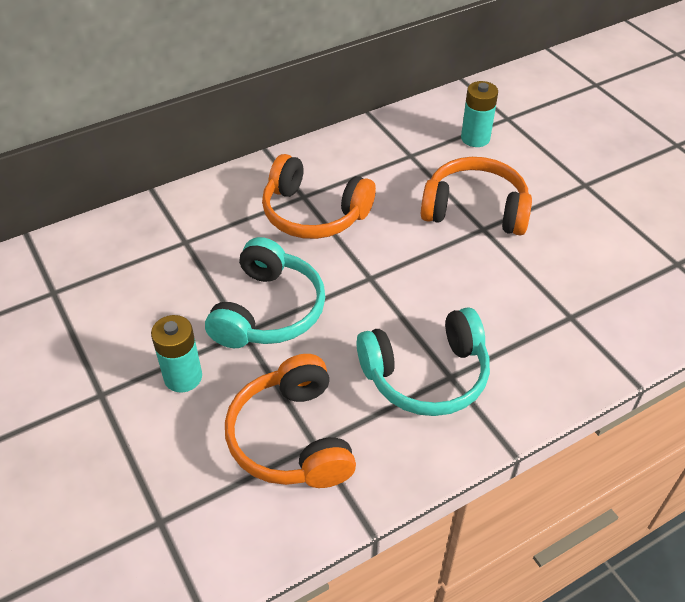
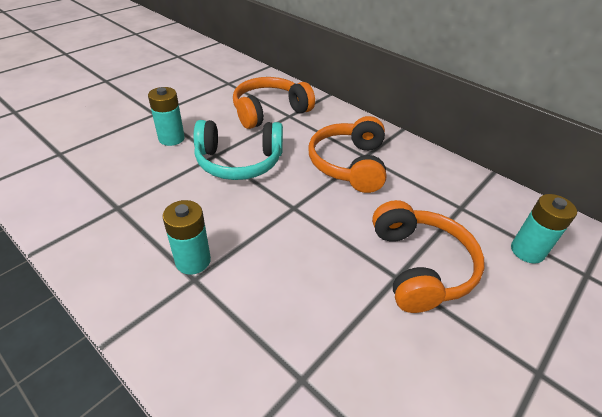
camera: 70 degrees right, 5 degrees down
(292, 438) = (122, 195): orange headphones -> orange headphones (269, 111)
(426, 375) = (193, 261): turquoise headphones -> turquoise battery

